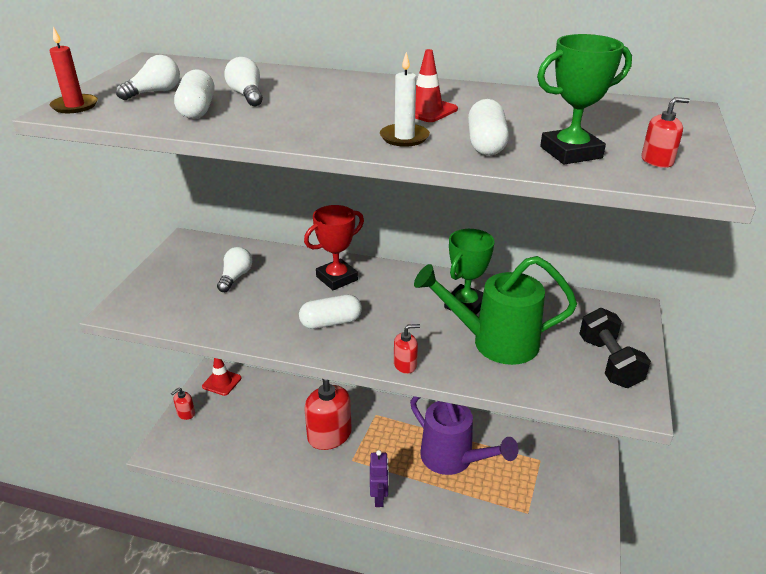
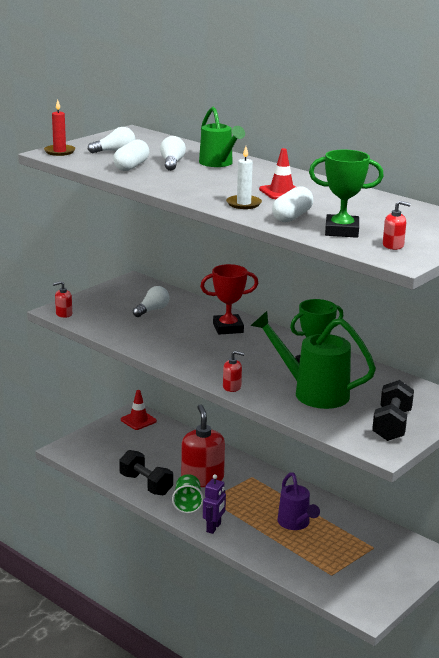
camera: 25 degrees right, 10 degrees down
(186, 413) = (97, 433): red soap dispenser -> red soap dispenser (64, 314)
(276, 466) = (146, 484): none -> black dumbbell
(304, 85) = (218, 163): none -> green watering can
(331, 322) = (200, 352): white capsule -> none
(334, 475) = (187, 504): none -> green cup
(453, 459) = (295, 523): purple watering can -> purple watering can, size x0.66

